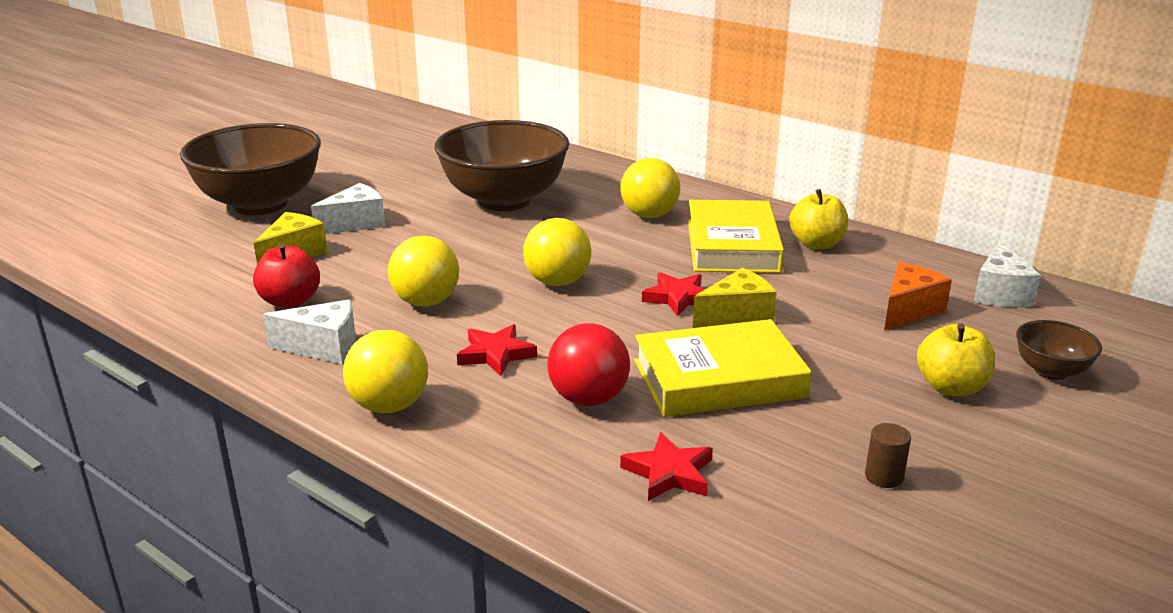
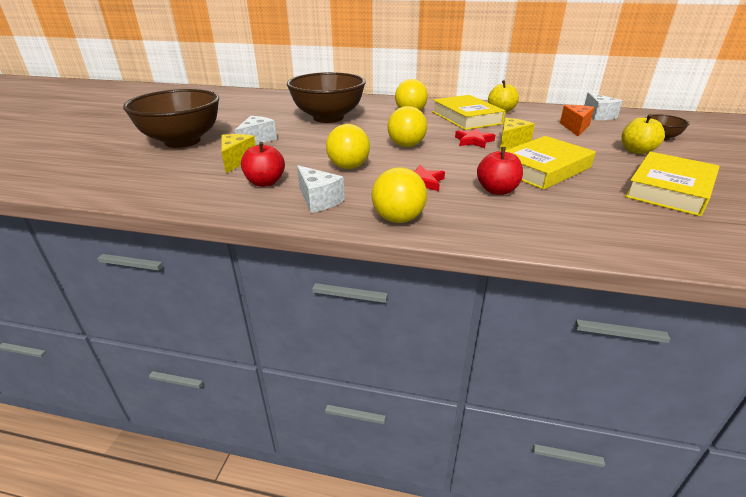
camera: 25 degrees left, 5 degrees up
(324, 348) = (318, 200): white cheese -> white cheese turned 75 degrees clockwise
(588, 399) = (497, 190): red ball -> red apple
(669, 473) = (583, 212): red star -> none
(884, 476) = (669, 189): brown cylinder -> yellow book

